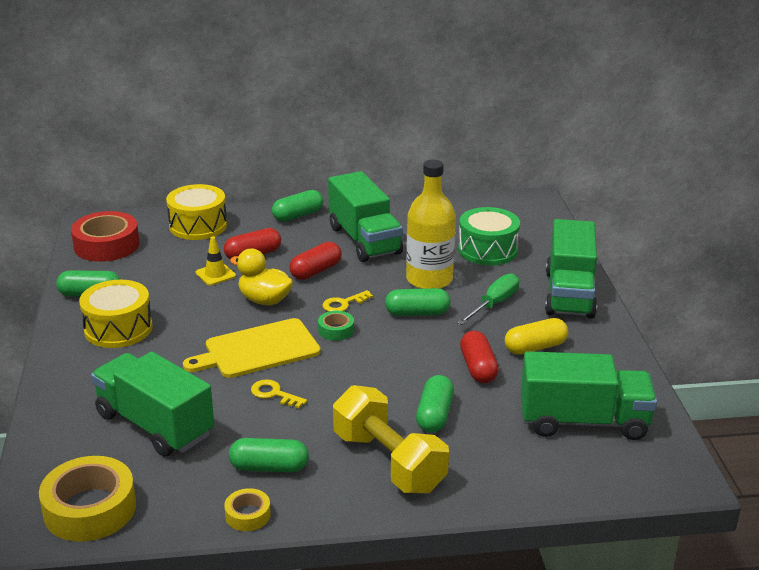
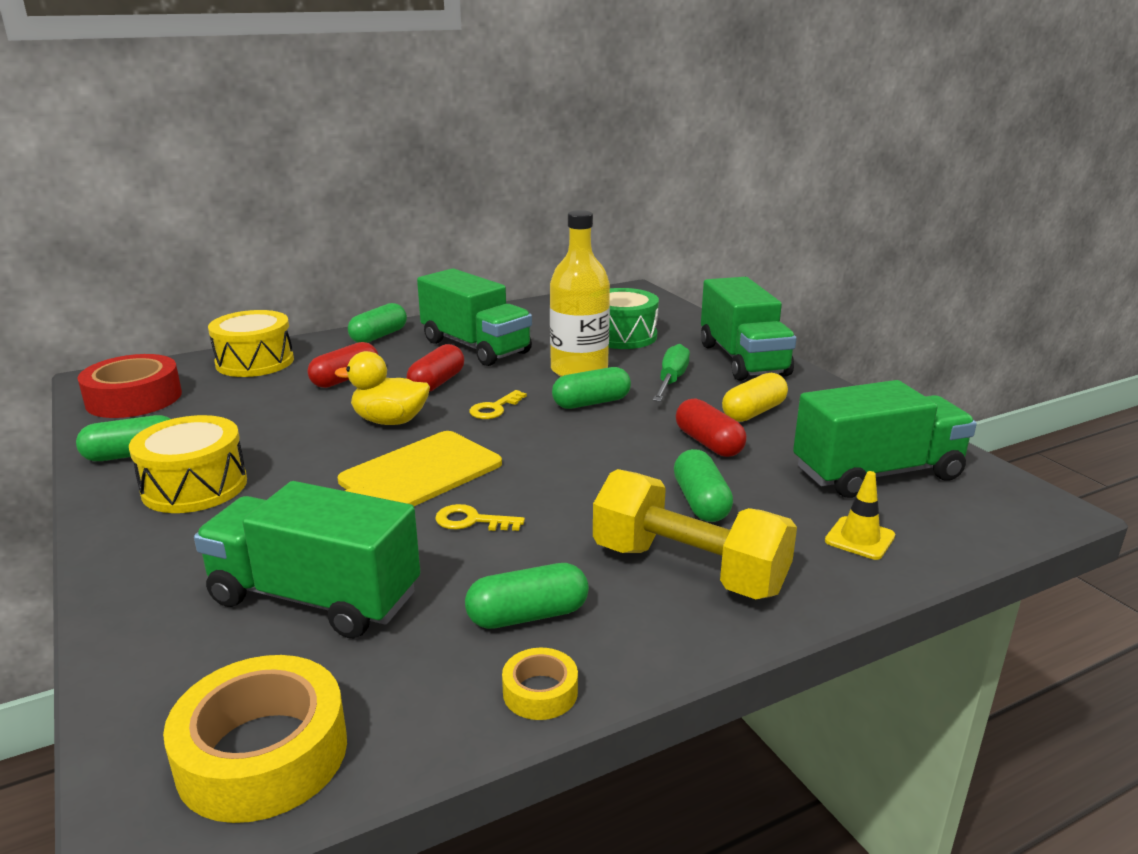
camera: 20 degrees left, 5 degrees down
(215, 274) = (307, 405): yellow traffic cone -> yellow traffic cone (859, 538)
(336, 330) = (505, 436): green tape -> none

